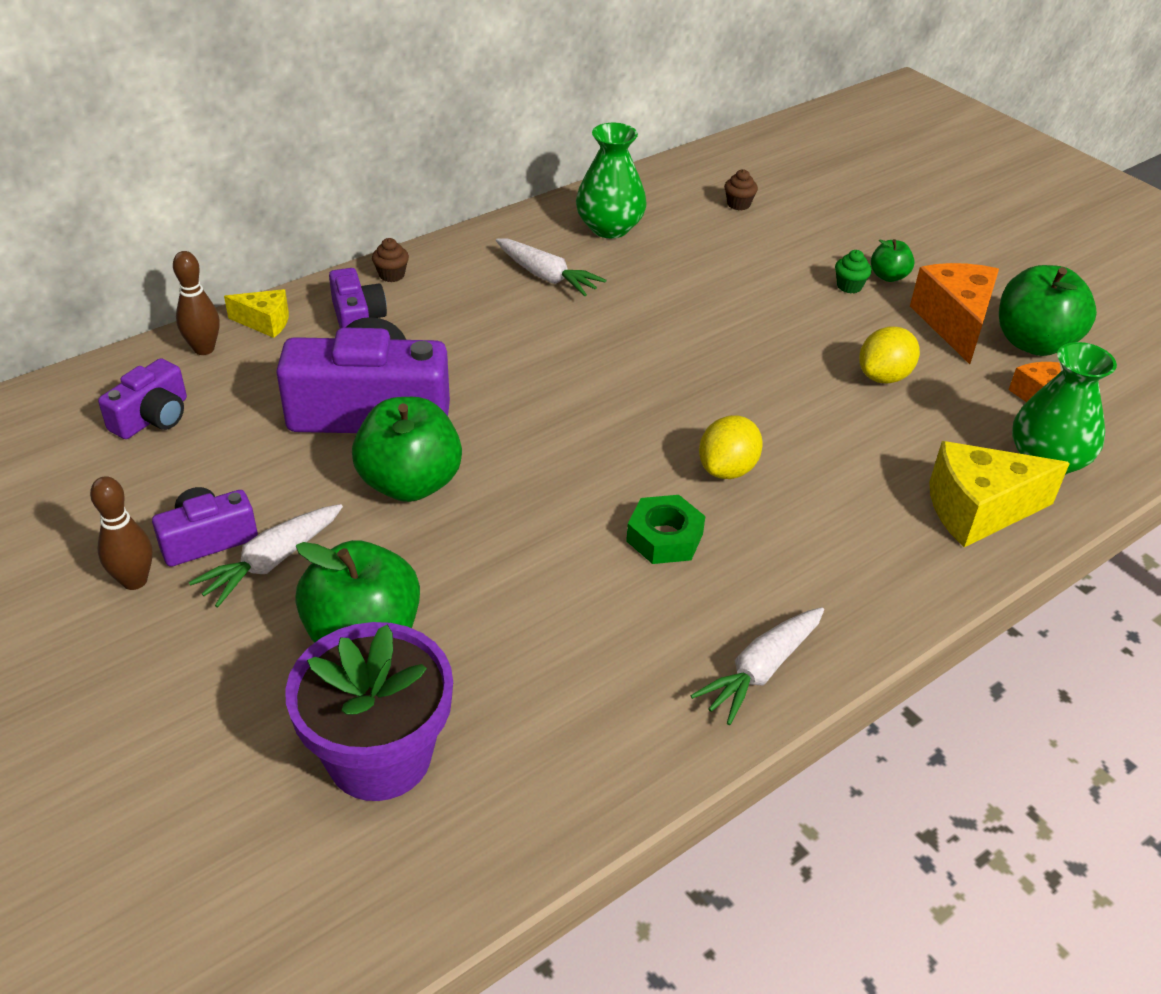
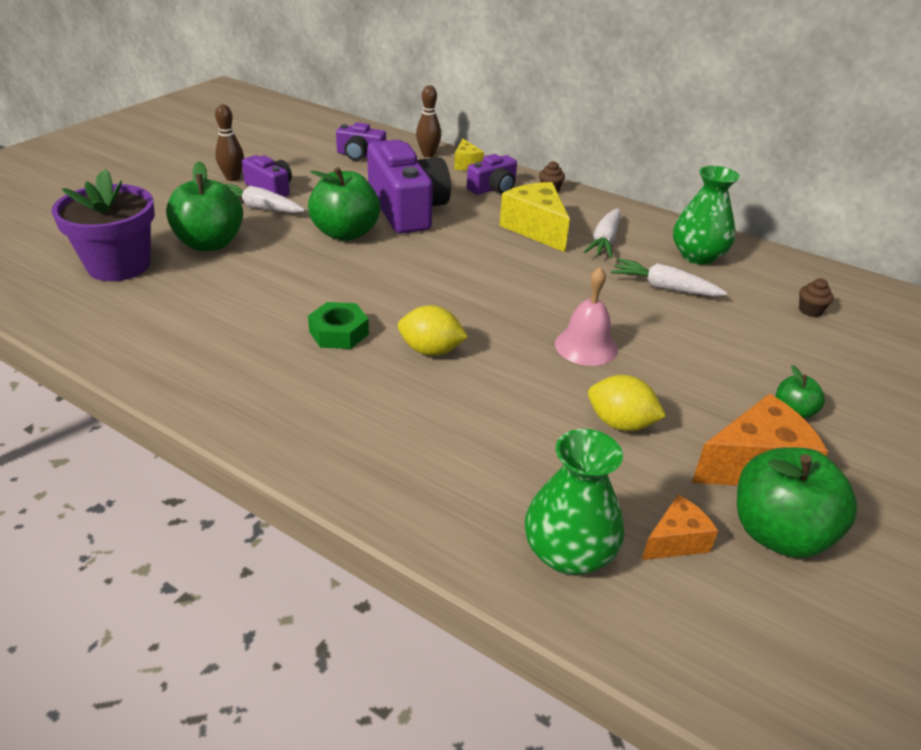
camera: 70 degrees right, 5 degrees down
(754, 357) = (586, 346): none -> pink bell
(760, 671) = (214, 393): white carrot -> white carrot (664, 287)
(849, 286) = (748, 388): green cupcake -> none
(978, 510) = (457, 502): yellow cheese -> yellow cheese (536, 229)

